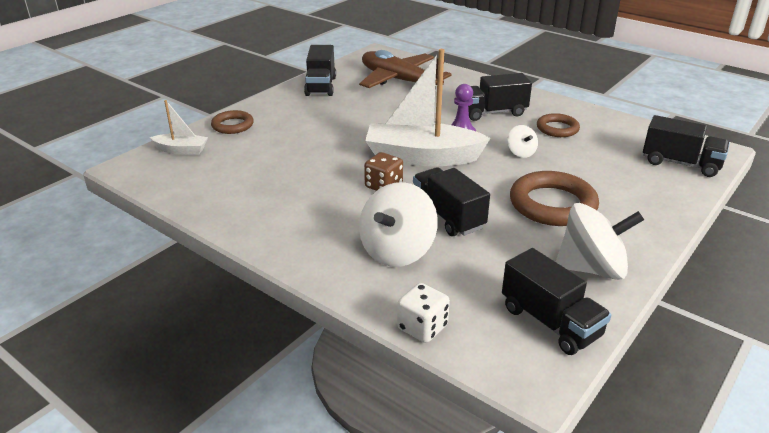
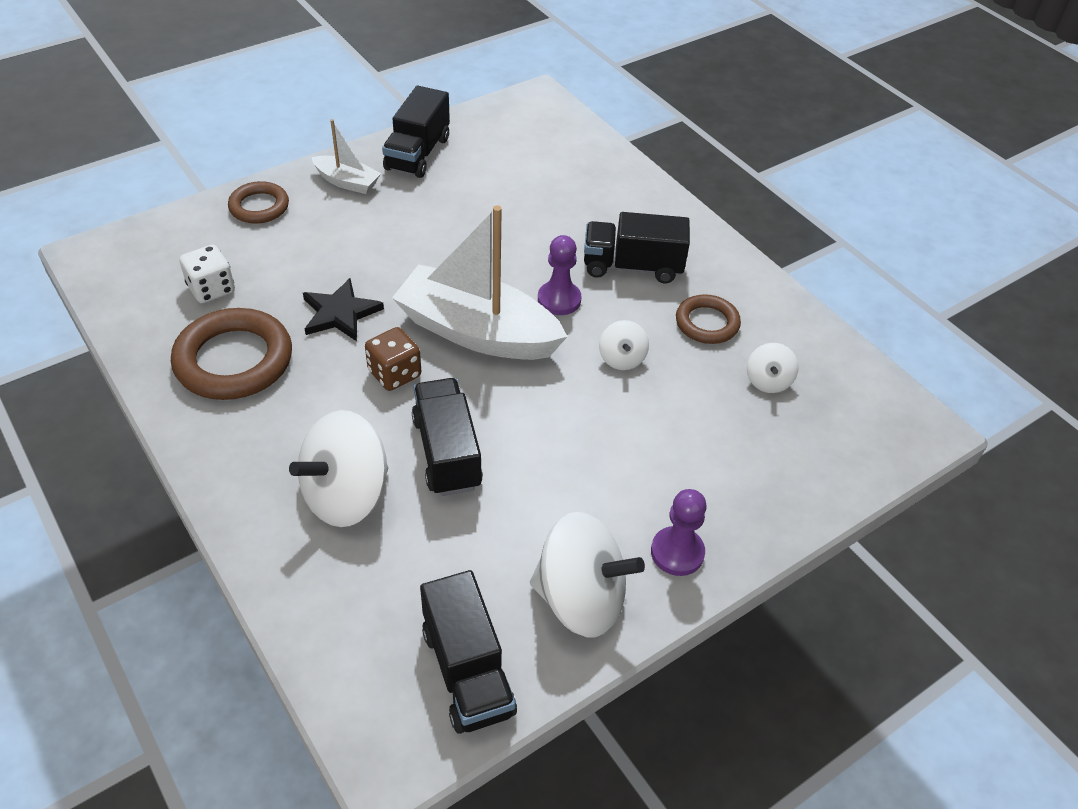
camera: 15 degrees right, 15 degrees up
(181, 150) = (172, 239): white boat -> white boat (347, 182)
(325, 165) = (340, 313): none -> black star
(399, 81) = (535, 167): brown plane -> none
(422, 327) = (305, 630): white dice -> white dice (211, 289)
(552, 204) = (602, 470): brown ring -> brown ring (234, 360)
(614, 146) = (768, 381): none -> white spinning top
(630, 233) = (677, 552): none -> purple pawn
(680, 163) = (845, 441): black truck -> none

